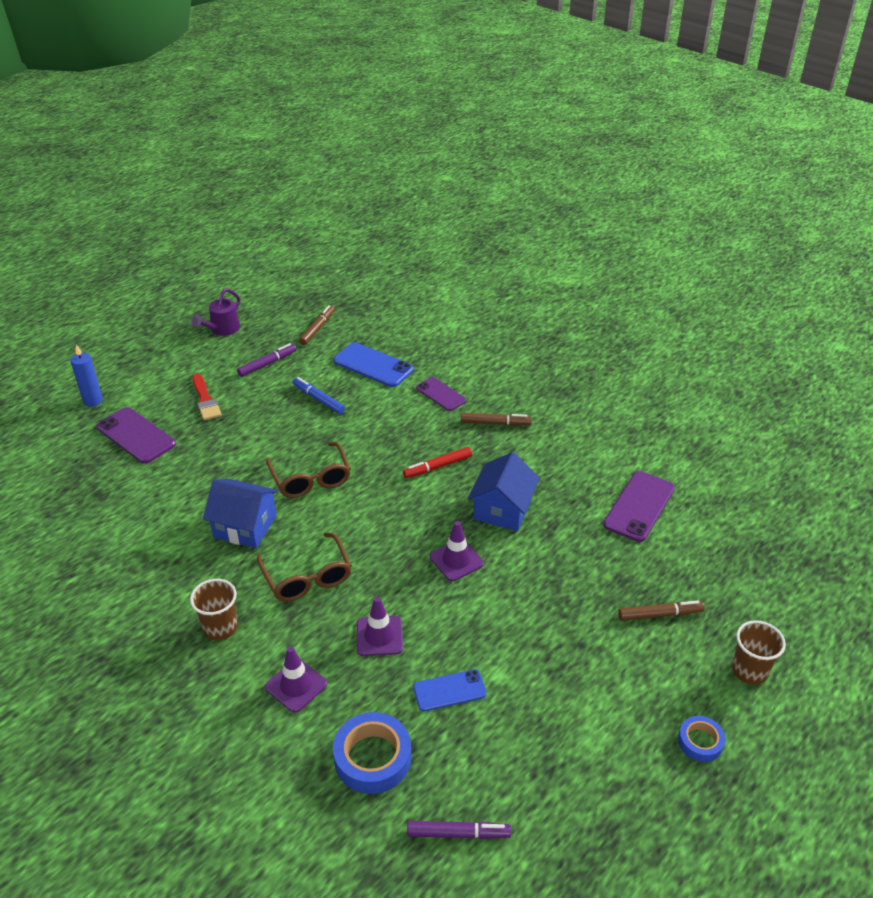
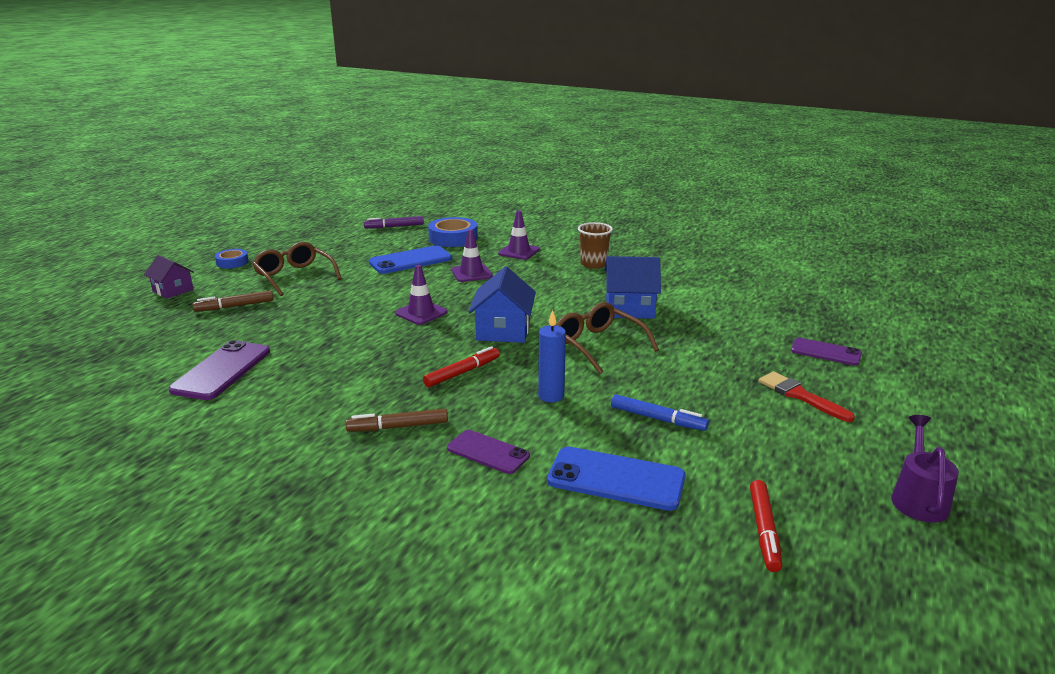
camera: 165 degrees right, 15 degrees down
(93, 401) = (929, 375): blue candle -> blue candle (551, 396)
(136, 436) = (825, 352): purple phone -> purple phone, size x0.64
(267, 364) = (778, 454): purple marker -> none
(307, 577) = (548, 290): brown glasses -> brown glasses (294, 276)
(317, 329) = (764, 530): brown marker -> red marker
(449, 690) = (410, 260): blue phone -> blue phone, size x1.56
(502, 510) = (380, 349): blue house -> blue house (503, 330)
(749, 670) = (173, 290): brown cup -> purple house

